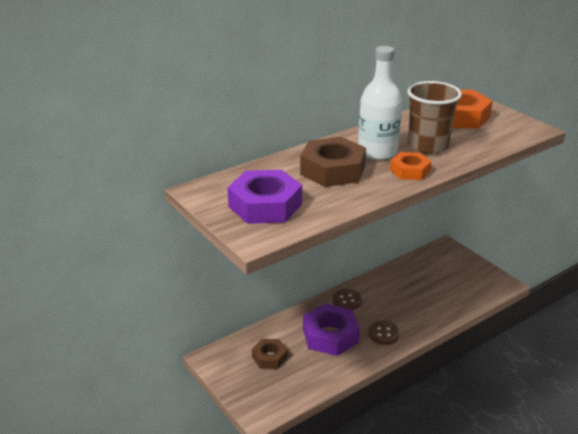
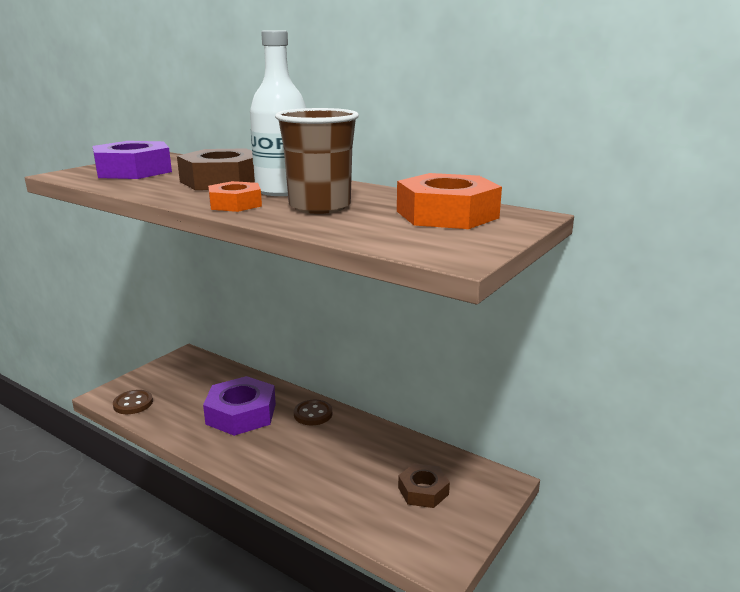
camera: 70 degrees right, 10 degrees down
(269, 357) = (194, 384): brown nut -> brown nut (423, 491)
(383, 334) = (256, 451): brown button -> brown button (133, 403)

